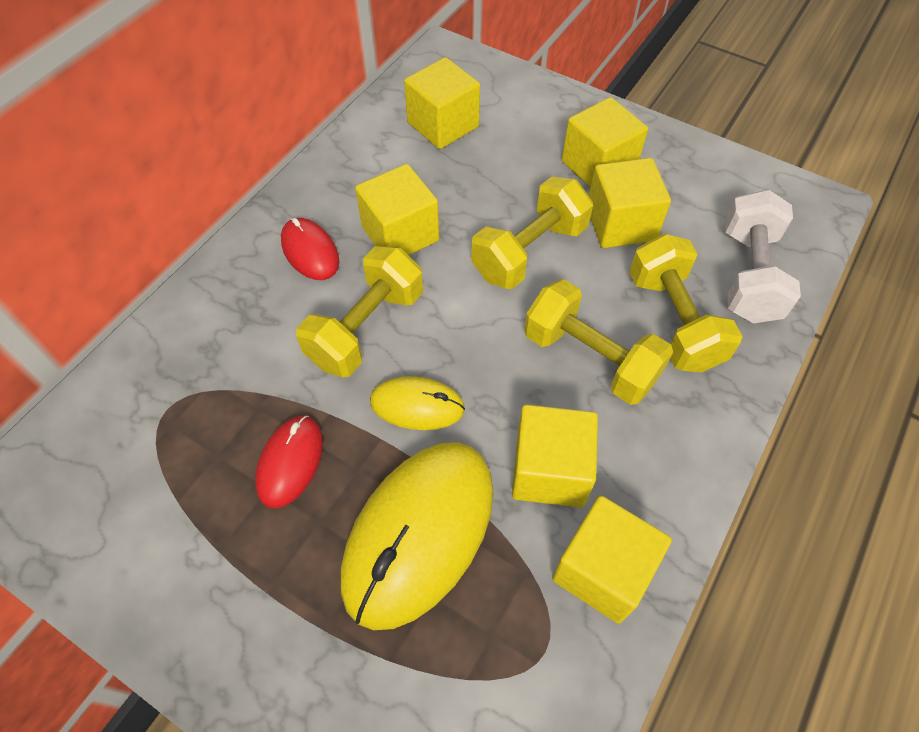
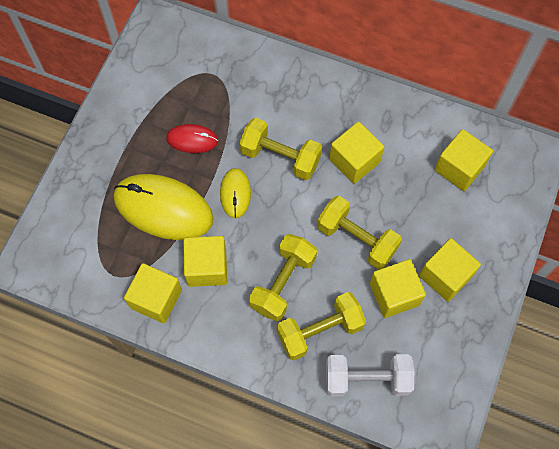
camera: 80 degrees right, 10 degrees up
(310, 251) = (329, 114): red mouse -> none

